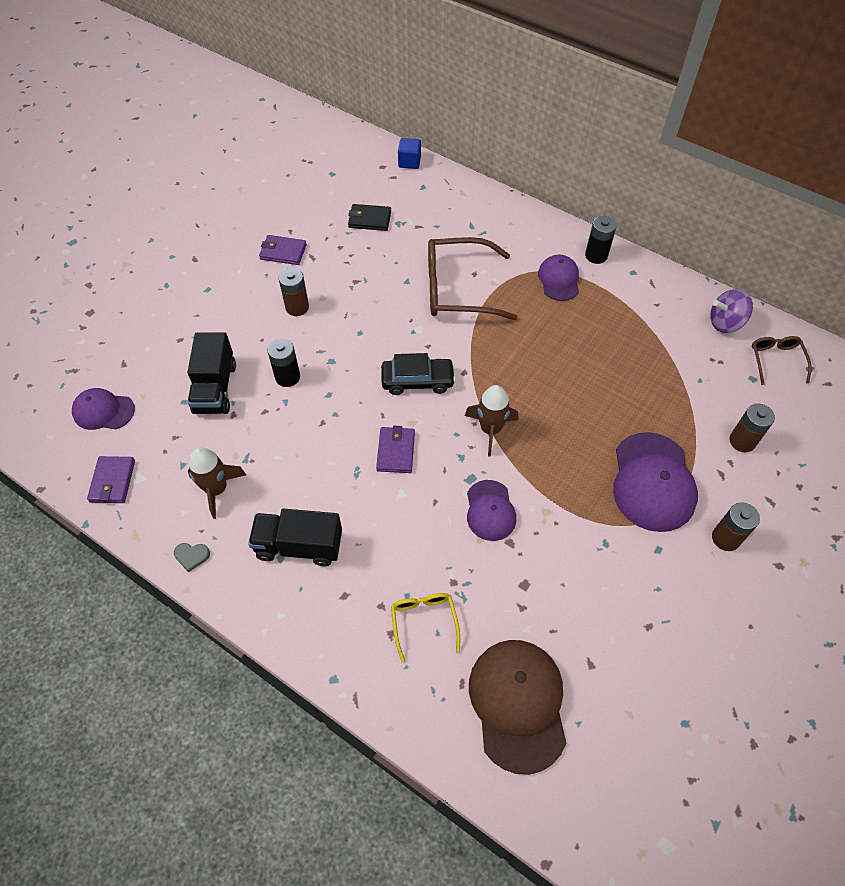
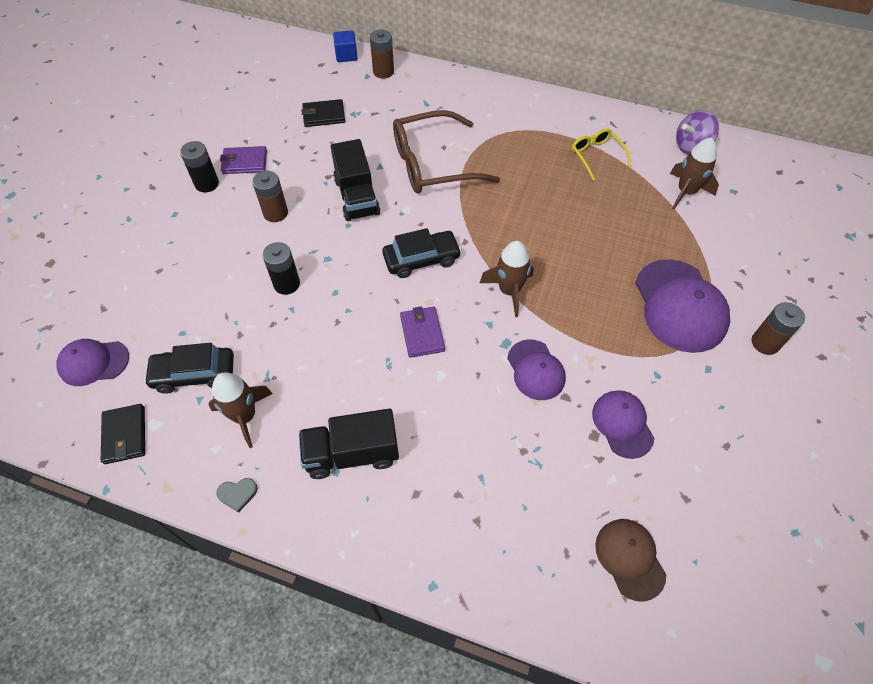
camera: 15 degrees left, 0 degrees up
(112, 481) = (125, 435): purple wallet -> black wallet
(184, 441) = (194, 374): none -> black car
(215, 388) = (212, 312): black truck -> black truck (357, 197)
(424, 622) = (507, 500): yellow glasses -> yellow glasses (596, 156)
(518, 704) = (630, 558): brown cap -> brown cap, size x0.59
(559, 280) = (526, 137): purple cap -> purple cap (622, 424)
(596, 255) = (553, 109): black battery -> black battery (207, 184)
(702, 369) = (686, 192): none -> brown rocket
(742, 441) = (746, 249): brown battery -> brown battery (383, 72)
(776, 361) = (748, 171): brown glasses -> none

